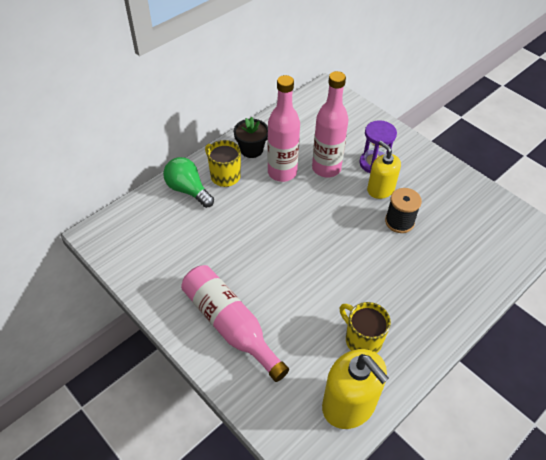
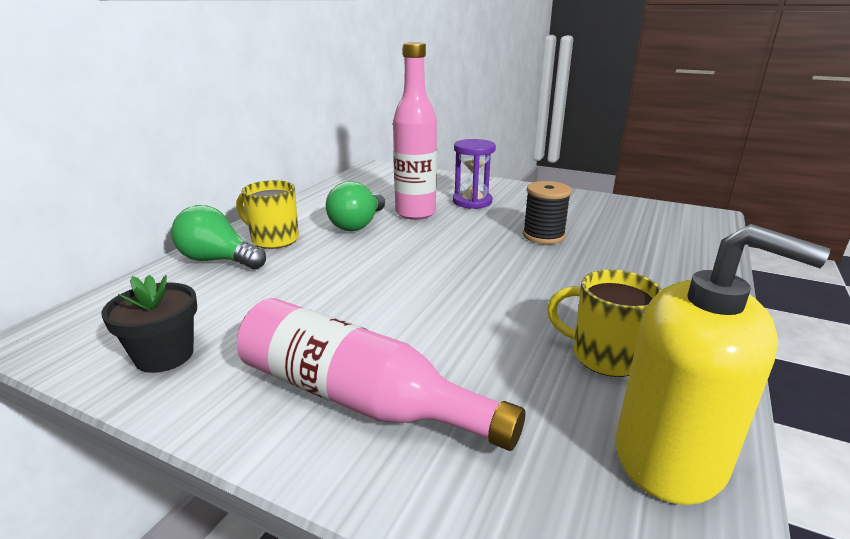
camera: 20 degrees left, 25 degrees down
(251, 149) = (304, 215): black flower pot -> black flower pot (164, 355)
(282, 172) = (358, 224): pink bottle -> green light bulb
(380, 189) = (496, 217): yellow soap dispenser -> none

